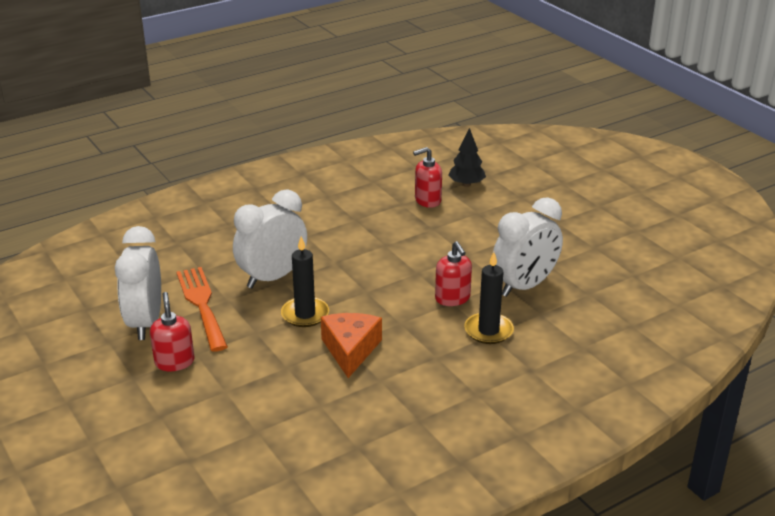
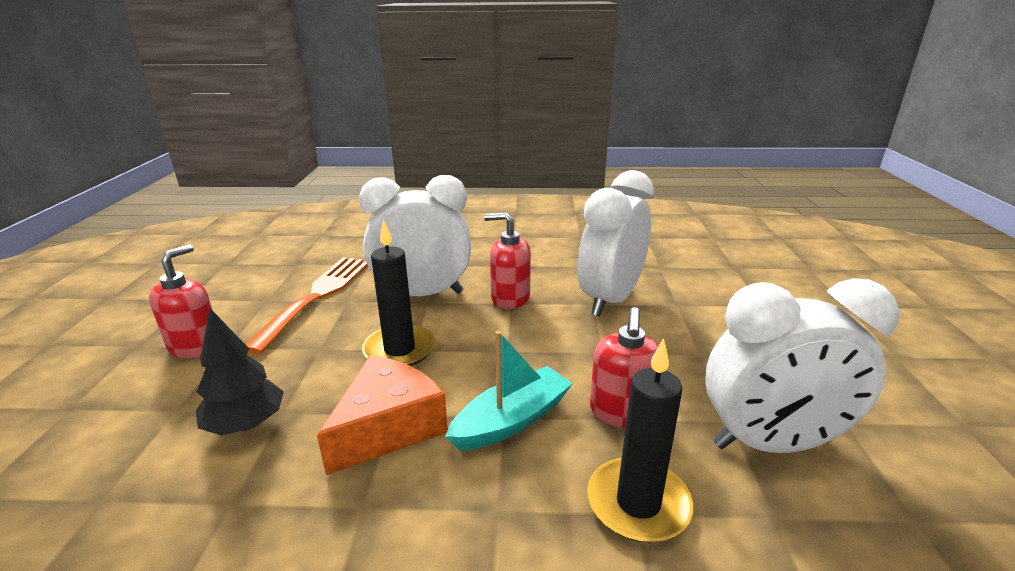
camera: 35 degrees right, 5 degrees down
(145, 323) = (244, 294): white clock -> white clock (610, 300)
(406, 323) = (512, 420): none -> turquoise boat
(427, 200) = (698, 272): red soap dispenser -> red soap dispenser (510, 298)
(466, 184) = (768, 269): black tree -> black tree (246, 424)

